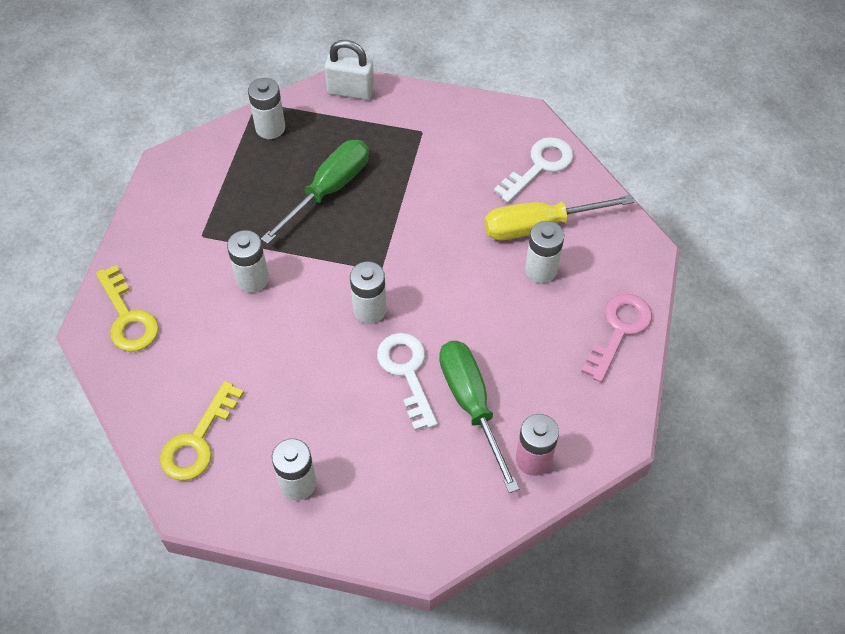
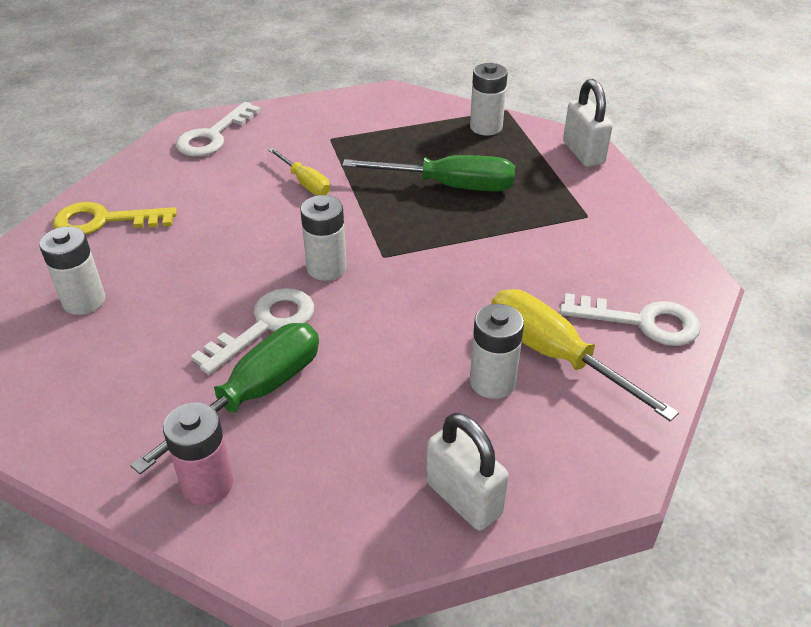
camera: 60 degrees right, 15 degrees down
(128, 317) = (213, 136): yellow key -> white key
(252, 279) = (305, 183): white battery -> yellow screwdriver
(619, 330) = (464, 498): pink key -> white padlock

